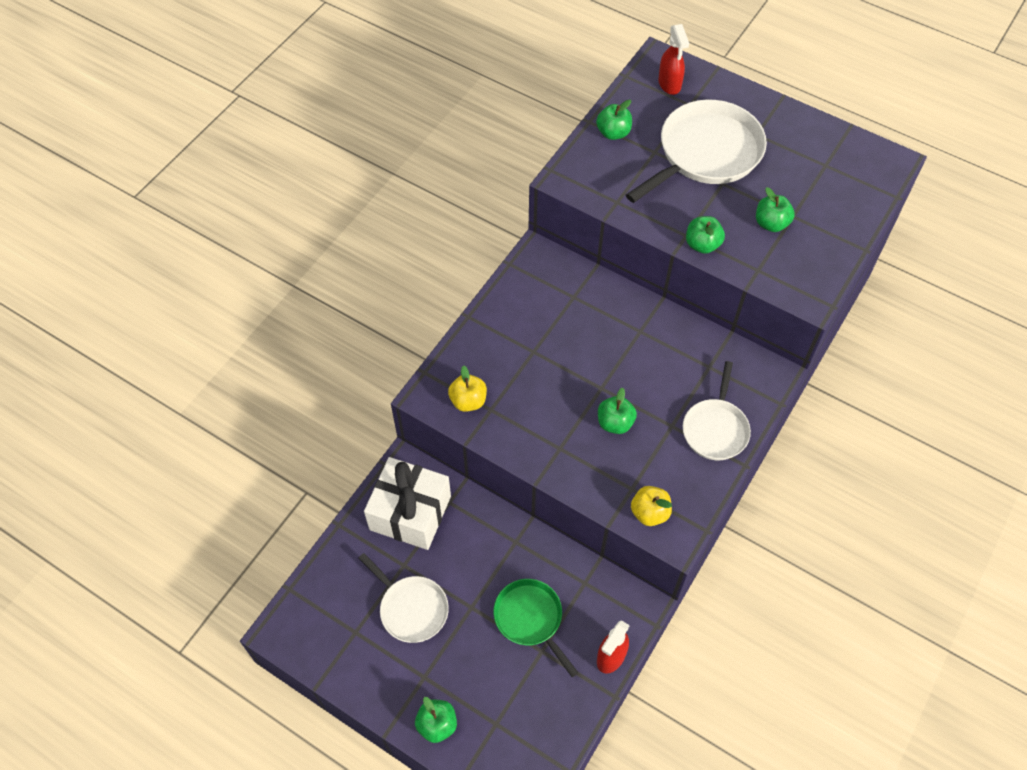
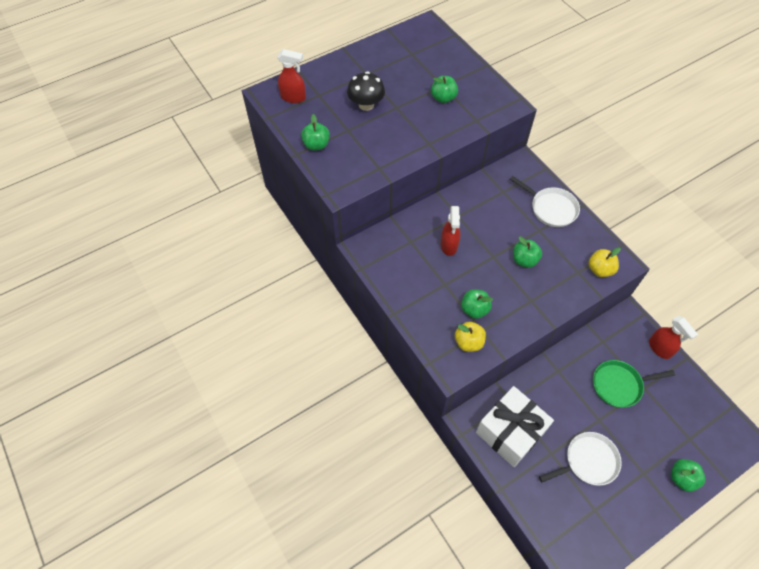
camera: 65 degrees left, 0 degrees up
(590, 336) = (449, 245): none -> red spray bottle
(702, 244) = (441, 138): green apple -> green apple (474, 309)
(705, 153) = (366, 105): white pan -> black mushroom

